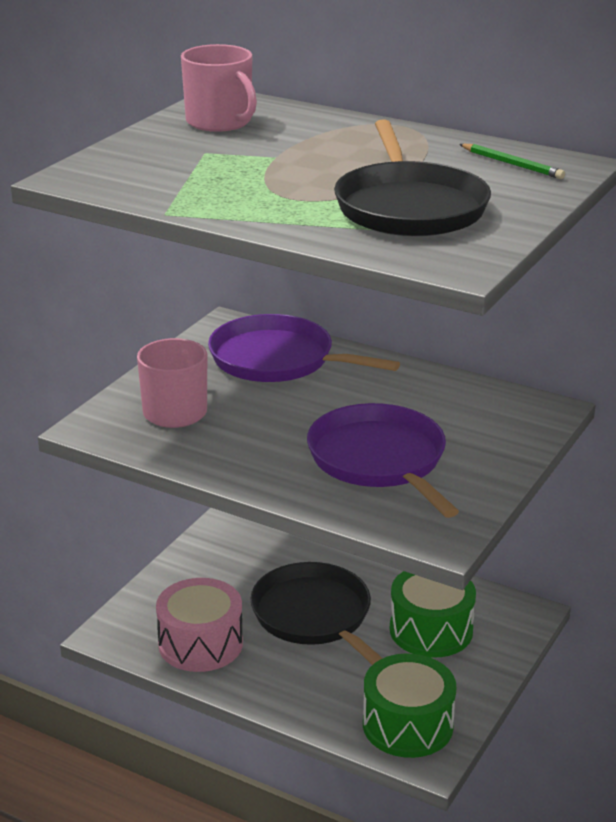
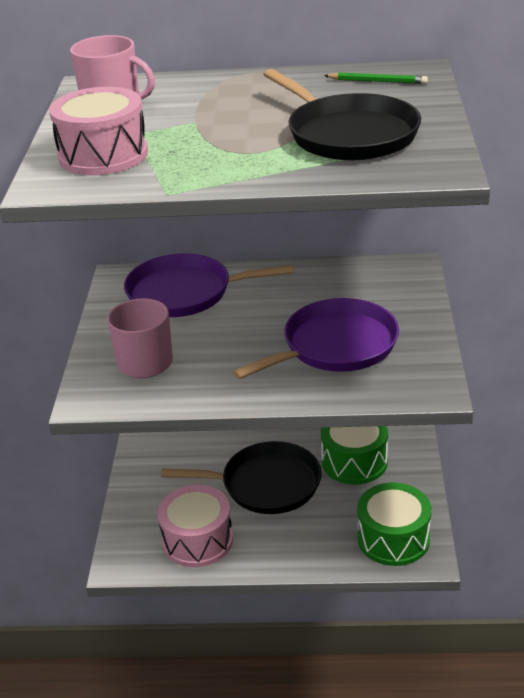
camera: 25 degrees left, 5 degrees up
(153, 164) = (103, 155): none -> pink drum
(315, 616) = (265, 484): black pan -> black pan turned 150 degrees clockwise
(380, 460) = (335, 346): purple pan -> purple pan turned 105 degrees clockwise

